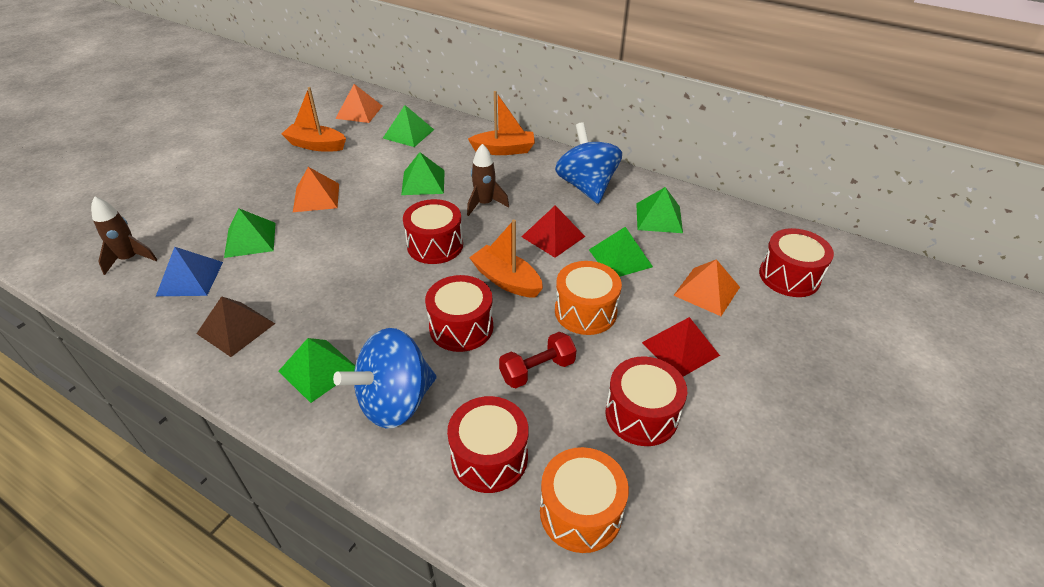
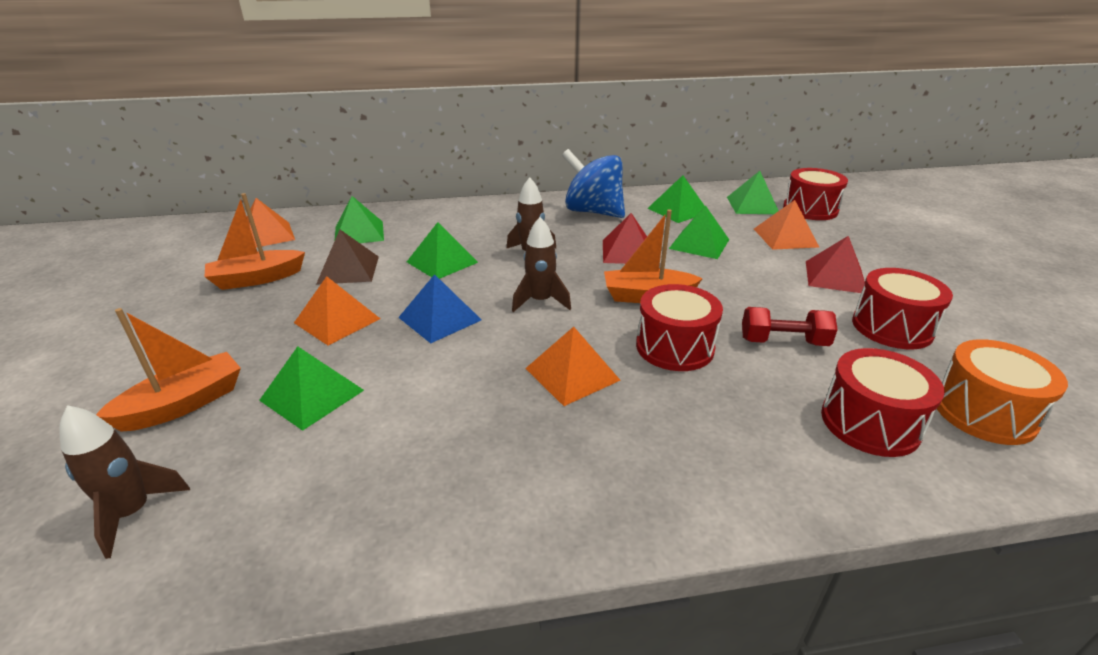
camera: 40 degrees left, 10 degrees down
(190, 278) = (285, 477): blue pyramid -> blue pyramid (440, 318)
(236, 328) = (445, 487): brown pyramid -> brown pyramid (348, 270)
(318, 370) = (612, 461): green pyramid -> green pyramid (752, 205)
(377, 306) = (572, 374): none -> orange pyramid
(395, 402) = (729, 437): blue spinning top -> none
(435, 245) = (540, 301): red drum -> brown rocket
(504, 150) = (479, 213): orange boat -> orange boat (183, 404)
(537, 370) = (783, 342): red dumbbell -> red dumbbell turned 75 degrees clockwise
(585, 311) = (740, 287): orange drum -> none

